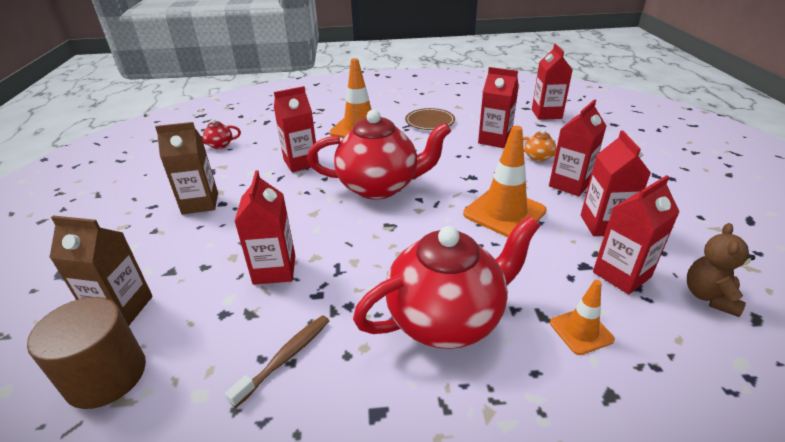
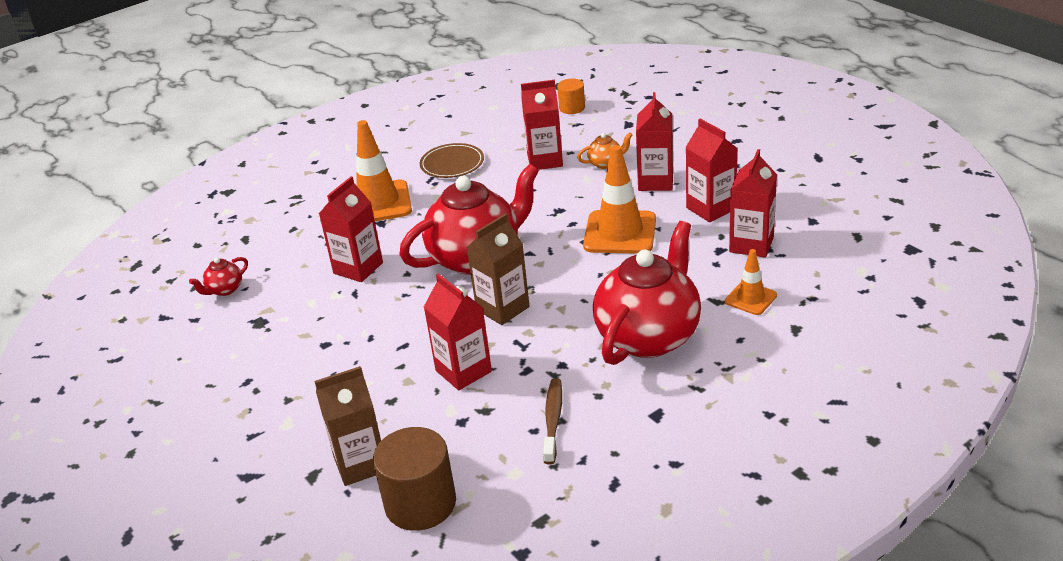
camera: 30 degrees left, 0 degrees up
(200, 203) = (300, 355): brown carton -> brown carton (502, 308)
(546, 114) = (572, 108): red carton -> orange cylinder
(709, 297) = (820, 234): brown teddy bear -> none

